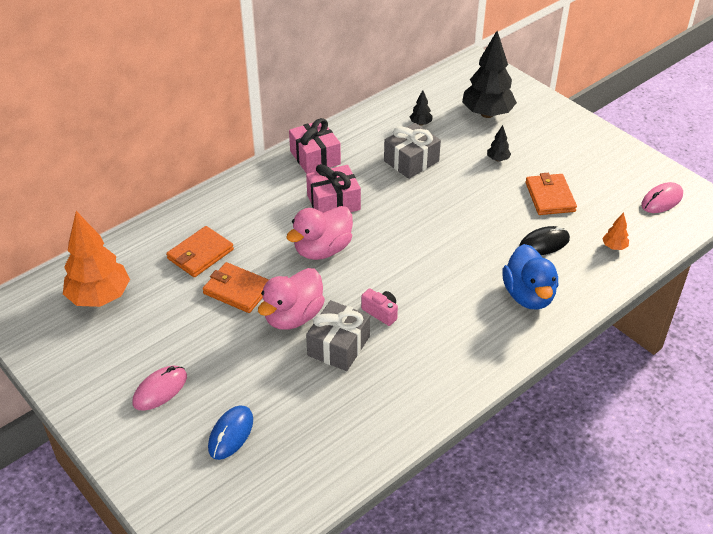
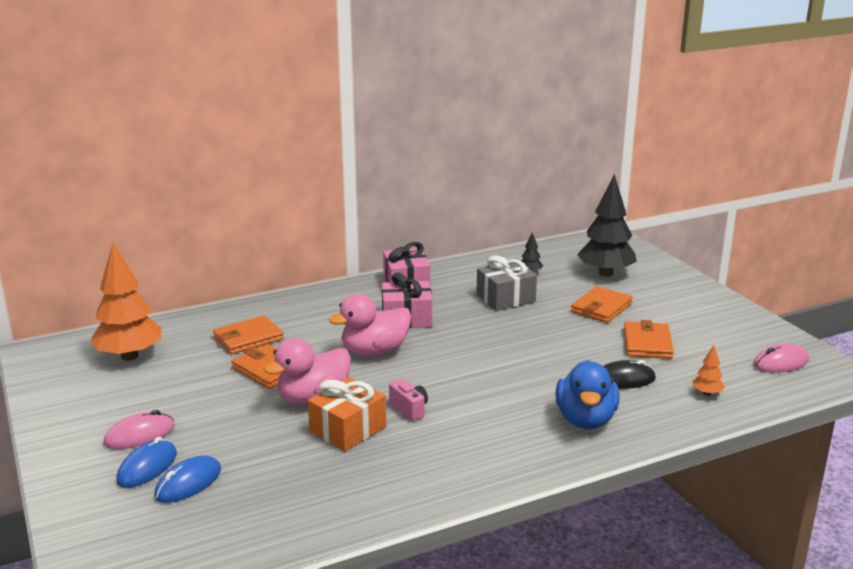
camera: 15 degrees right, 20 degrees down
(186, 424) = (147, 467): none -> blue mouse
(338, 346) = (348, 429): grey gift -> orange gift
(498, 159) = (601, 308): black tree -> orange wallet

